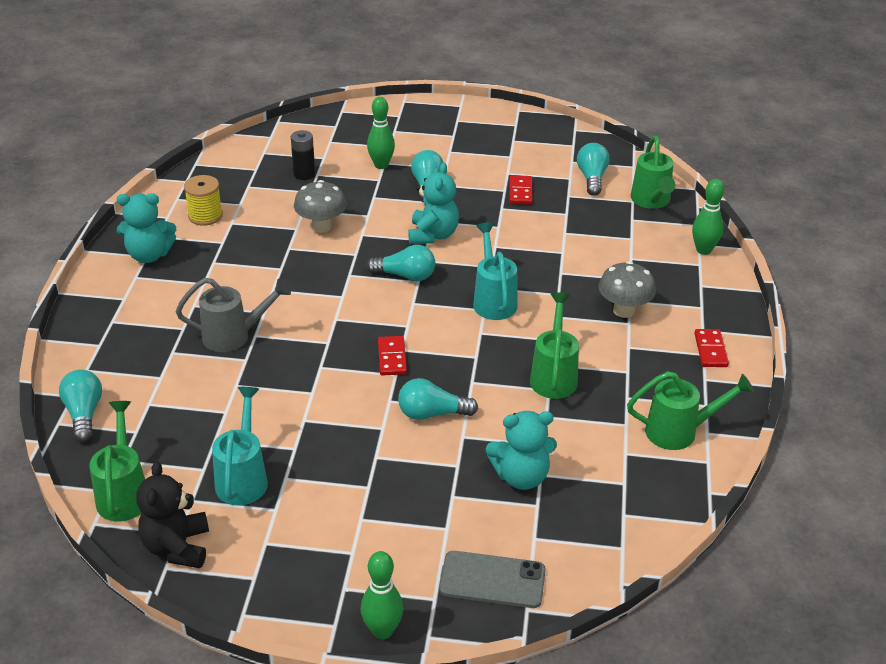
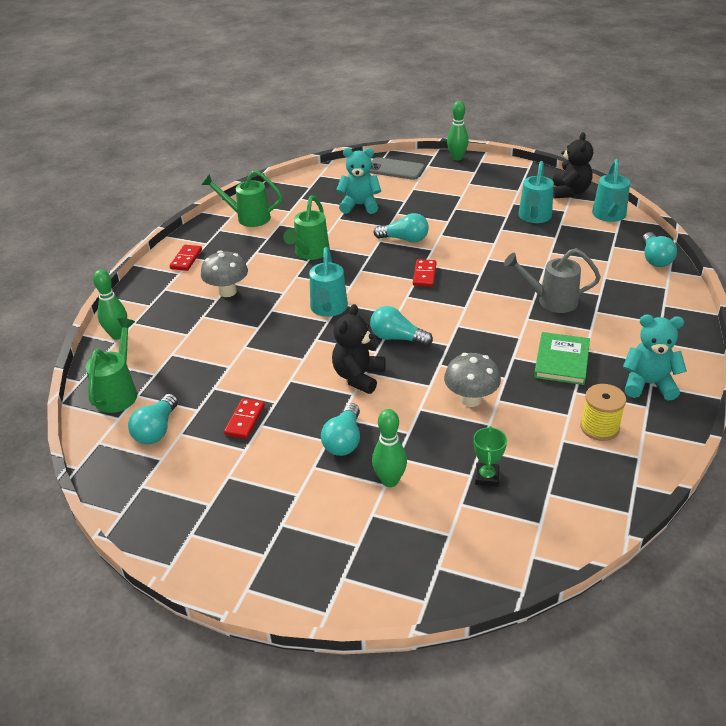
camera: 165 degrees left, 0 degrees up
(124, 493) = (609, 216): green watering can -> turquoise watering can
(231, 269) = (561, 361): none -> green book
(304, 174) = (487, 477): black battery -> green trophy
(433, 235) = (358, 377): turquoise teddy bear -> black teddy bear

